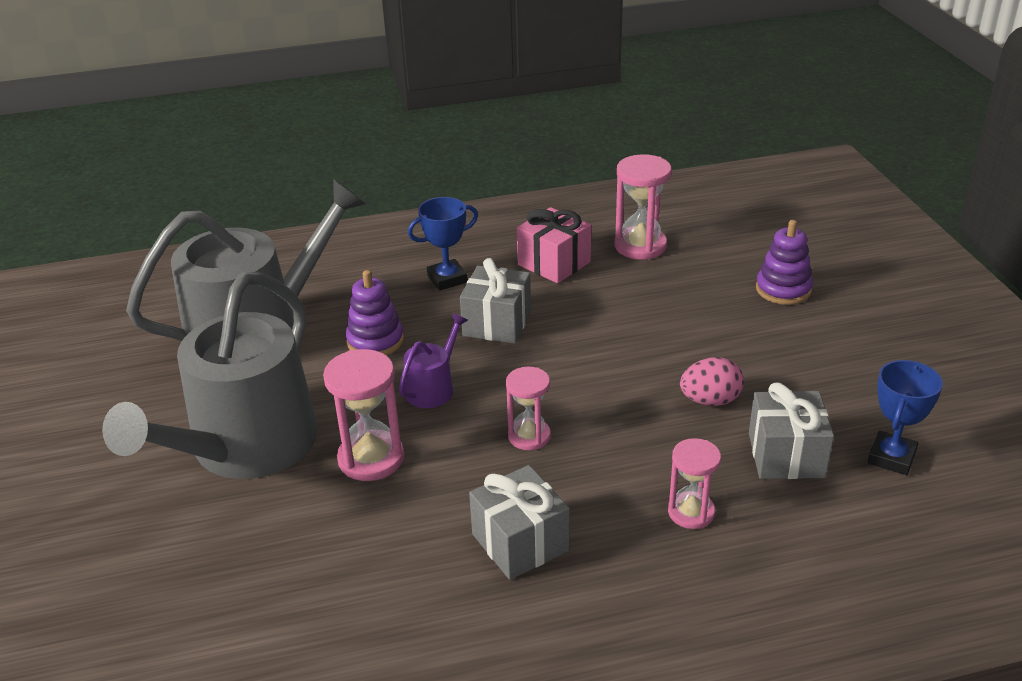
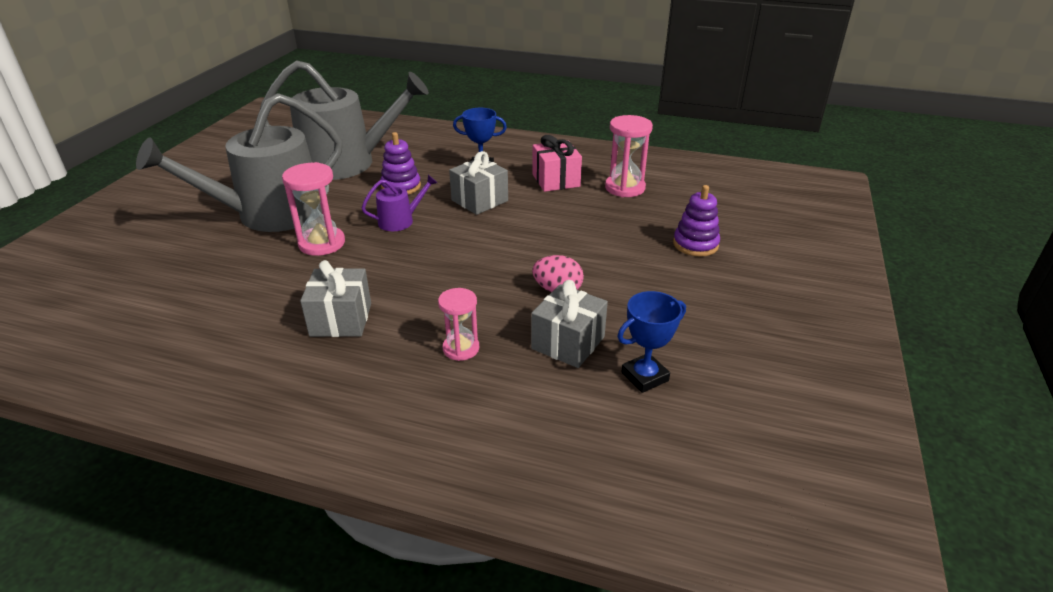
camera: 30 degrees right, 0 degrees up
(529, 436) = (420, 266): pink hourglass -> none

